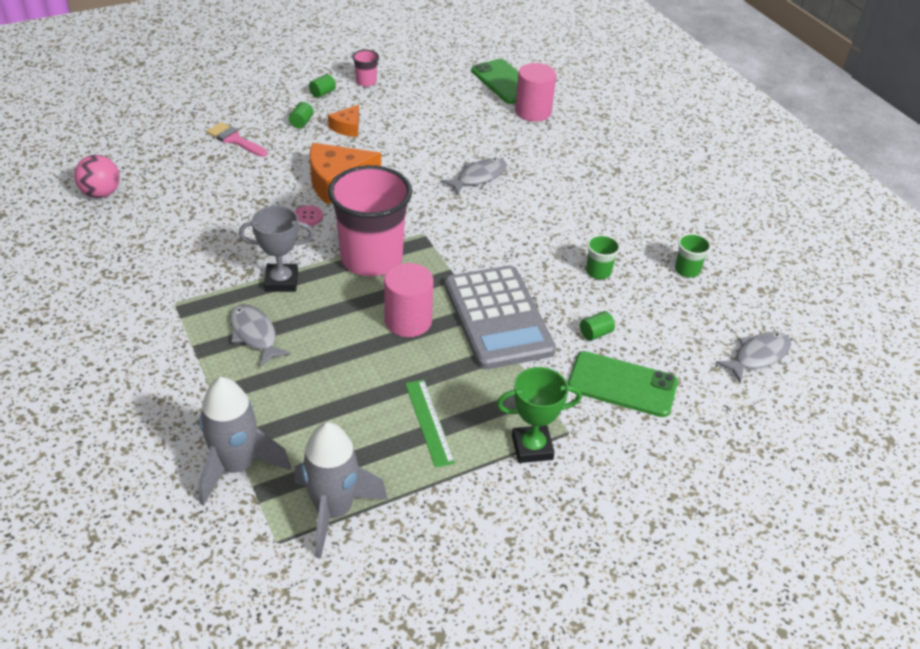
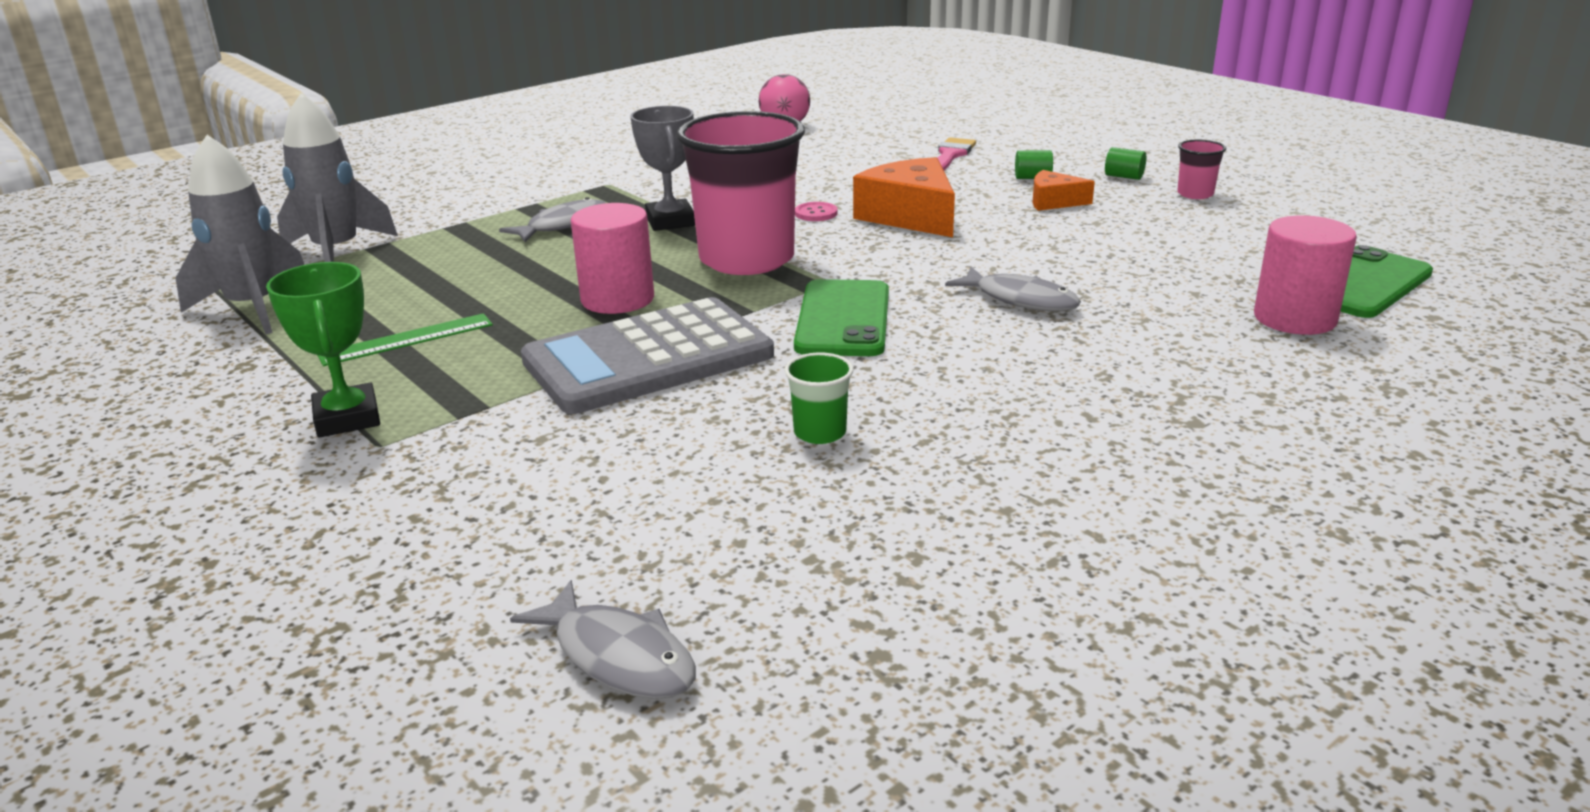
camera: 80 degrees right, 15 degrees down
(595, 333) = (636, 446): green cylinder -> none
(622, 384) = (500, 485): green phone -> green phone (843, 319)
(687, 270) = (889, 536): green cup -> none

